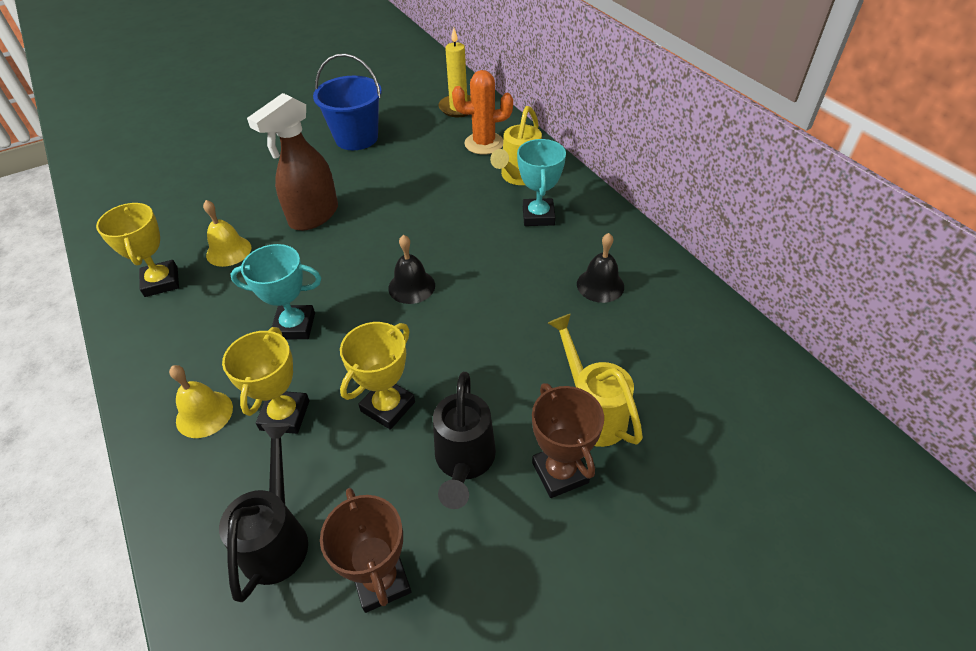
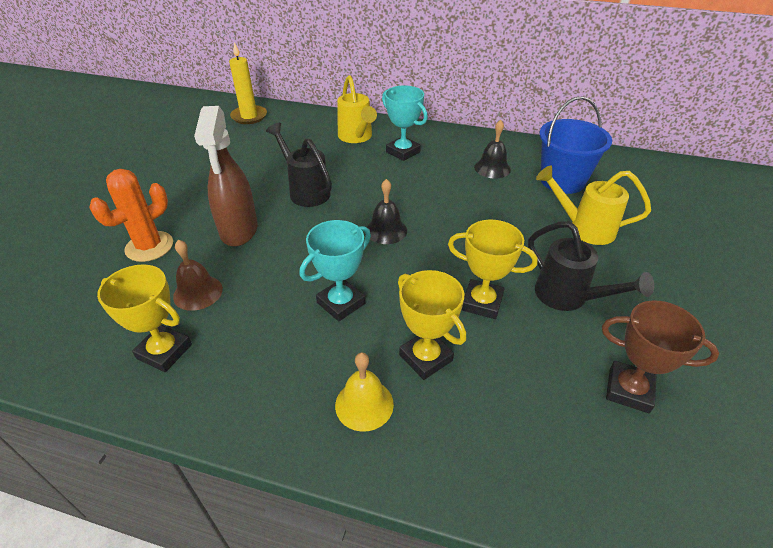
camera: 45 degrees left, 5 degrees down
(228, 251) = (198, 292): yellow bell -> brown bell
(277, 537) = (540, 426): black watering can -> black watering can (306, 191)
(356, 138) = (192, 166): blue bucket -> blue bucket (562, 181)
(388, 406) = (482, 303): yellow trophy -> yellow trophy turned 60 degrees counterclockwise
(484, 143) = (302, 129): orange cactus -> orange cactus (149, 246)
(560, 472) = (616, 266): brown trophy -> none

